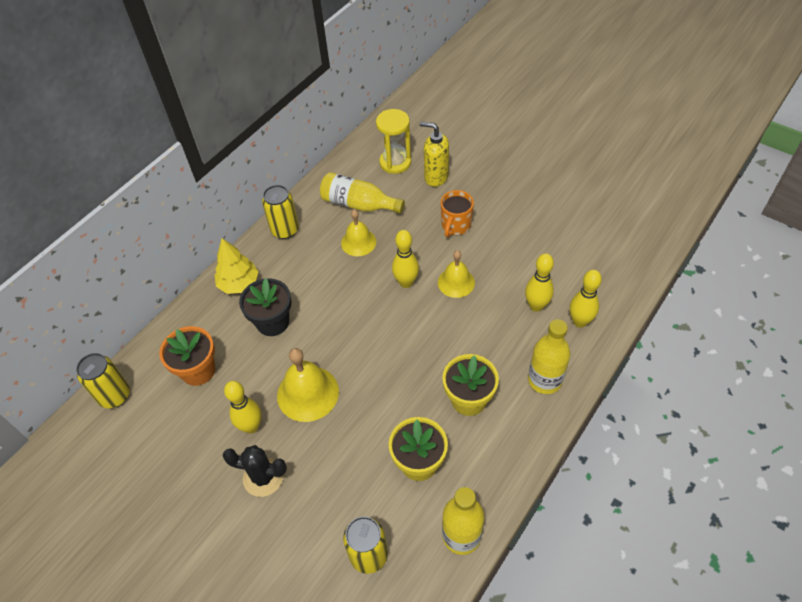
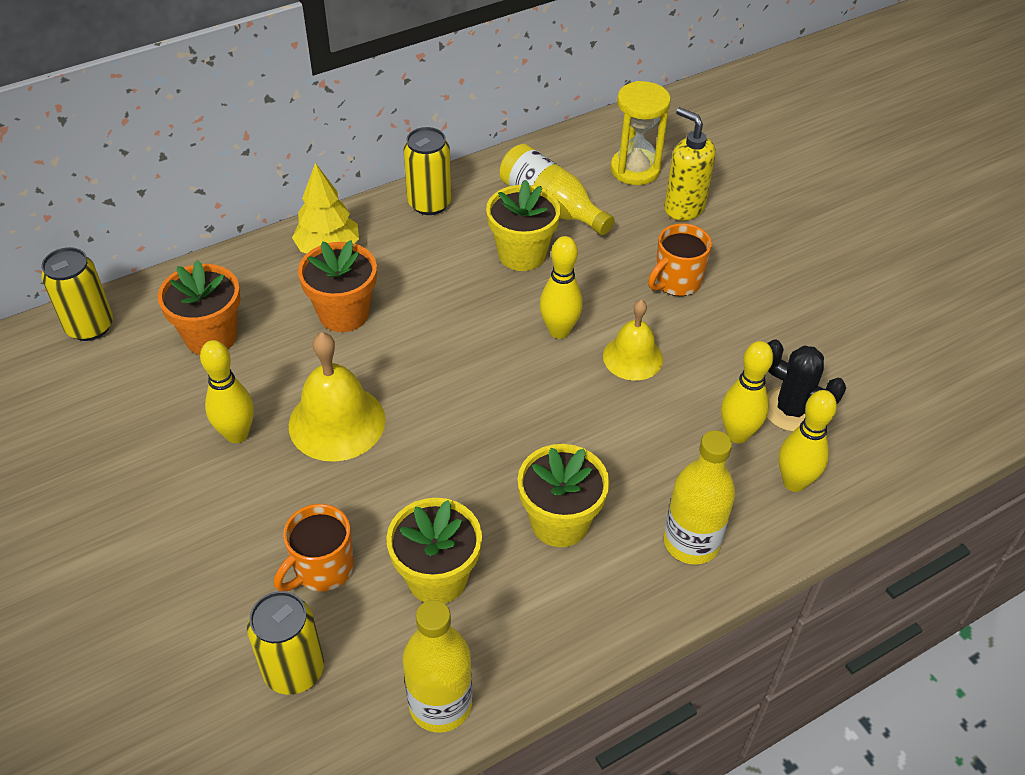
camera: 20 degrees right, 5 degrees down
(263, 477) = (214, 505): black cactus -> black cactus (791, 409)
(272, 322) = (344, 313): black flower pot -> orange flower pot
(350, 487) = (322, 569): none -> orange mug
(358, 242) = (522, 254): yellow bell -> yellow flower pot

